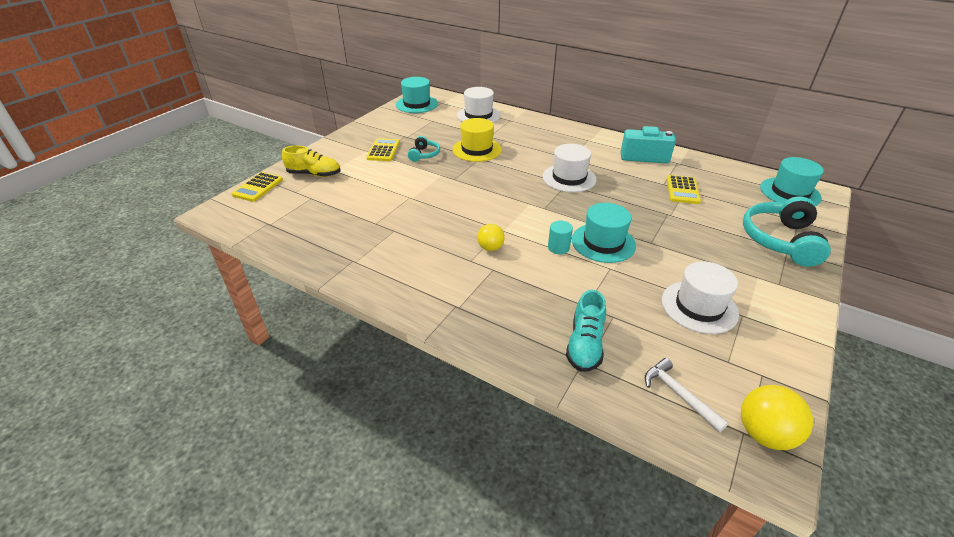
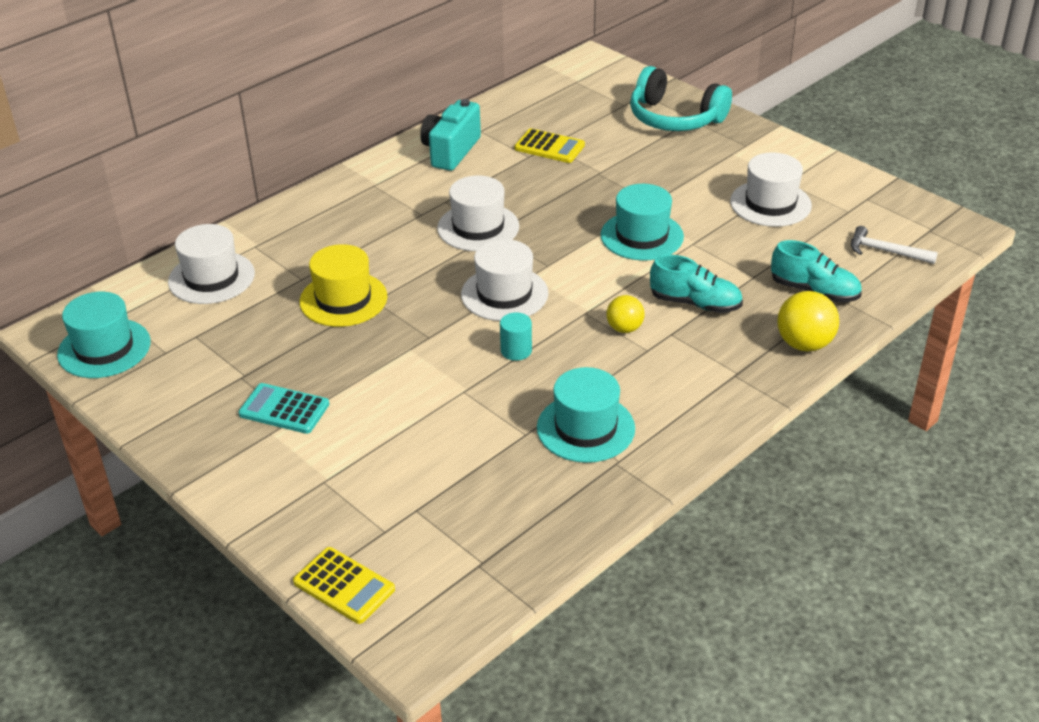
camera: 75 degrees left, 0 degrees up
(314, 174) = (331, 505): yellow shoe -> none
(383, 150) = (284, 409): yellow calculator -> turquoise calculator
(424, 155) = (328, 361): turquoise headphones -> none
(506, 197) = (504, 294): none -> white hat
(534, 277) = (695, 303): none -> turquoise shoe
(558, 248) = (641, 272): turquoise cylinder -> turquoise cylinder (516, 351)
(679, 395) = (886, 251): white hammer -> white hammer turned 45 degrees clockwise
(764, 434) = (931, 220): yellow ball -> yellow ball (804, 344)
(790, 193) = (586, 79): turquoise hat -> turquoise hat (585, 428)

